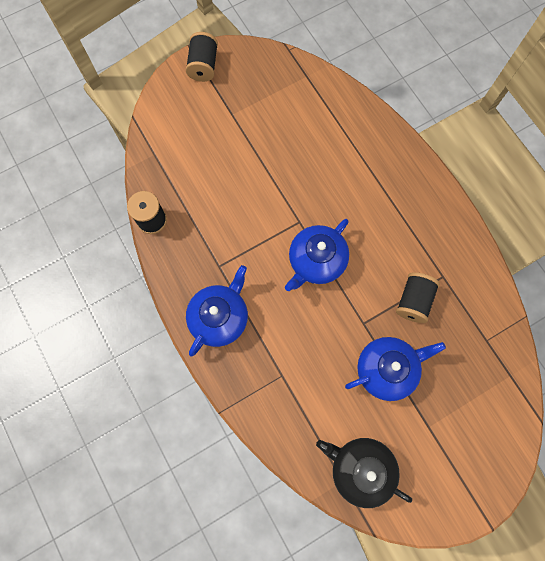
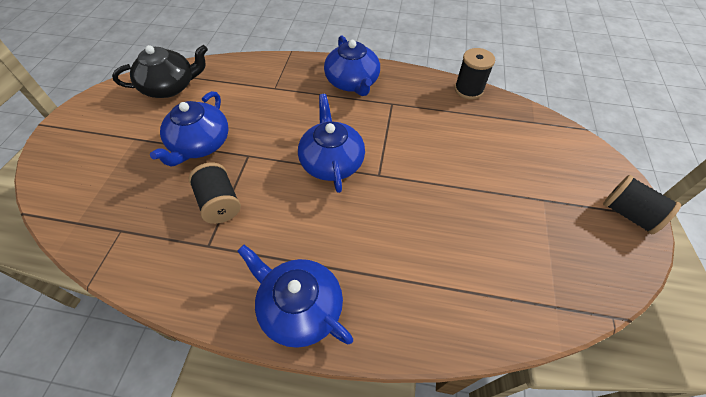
camera: 130 degrees right, 20 degrees down
(424, 193) = (299, 307): none -> blue teapot

